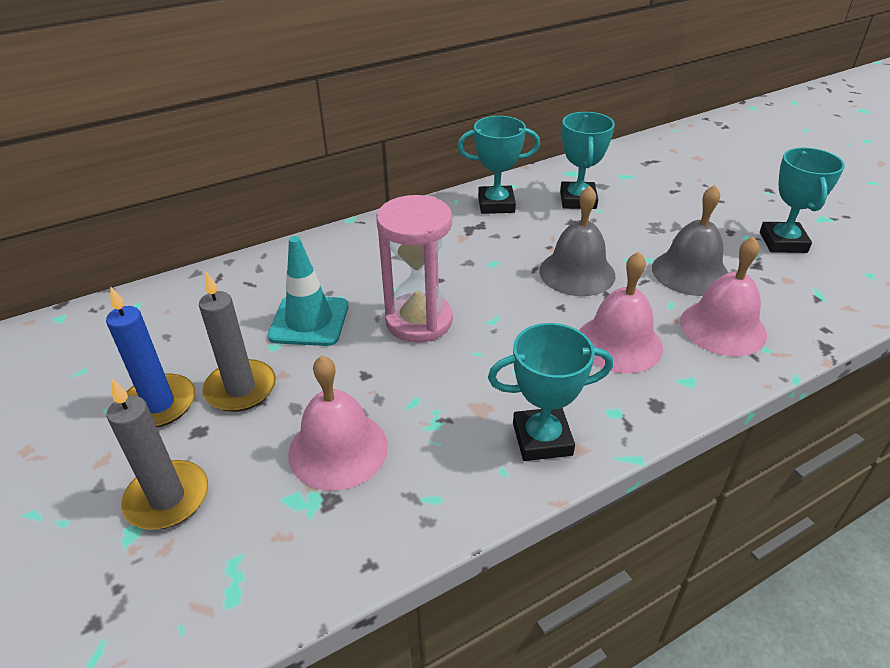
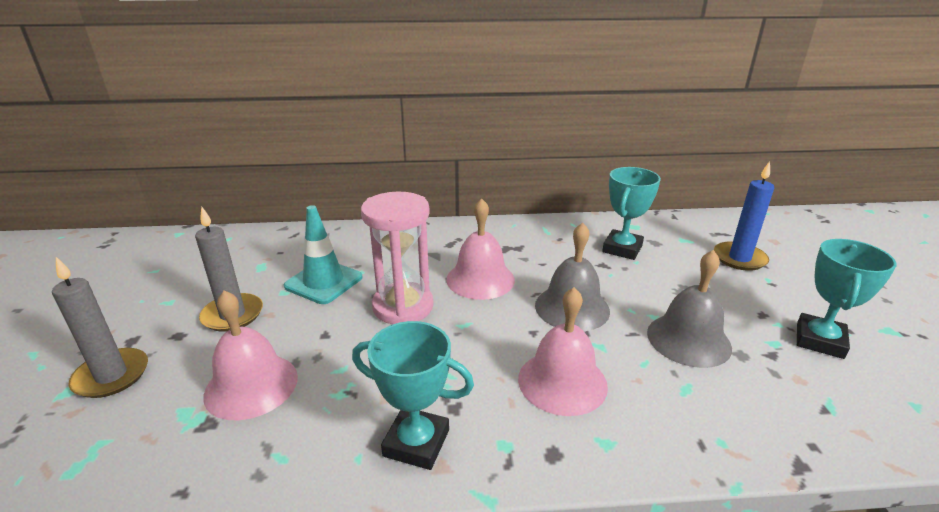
camera: 25 degrees right, 10 degrees down
(159, 404) = (174, 308): blue candle -> blue candle (739, 258)
(496, 204) = (545, 235): turquoise trophy -> none
(723, 327) = (685, 403): pink bell -> pink bell (480, 279)

